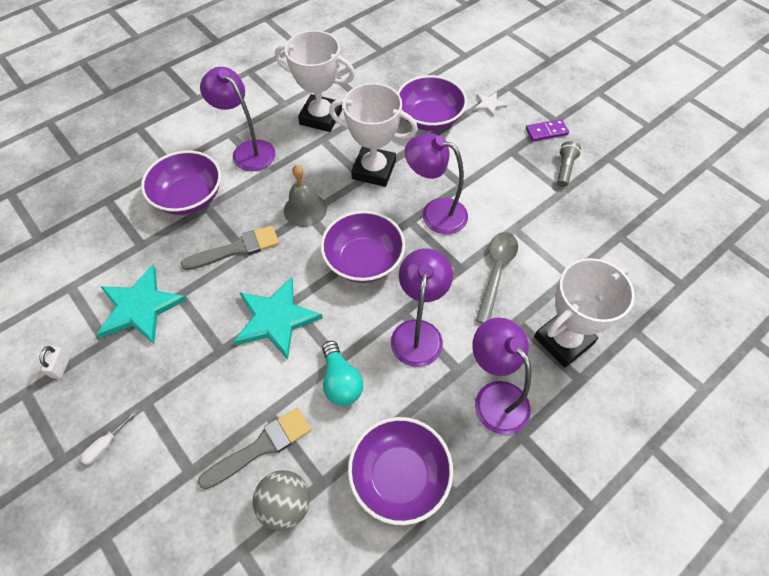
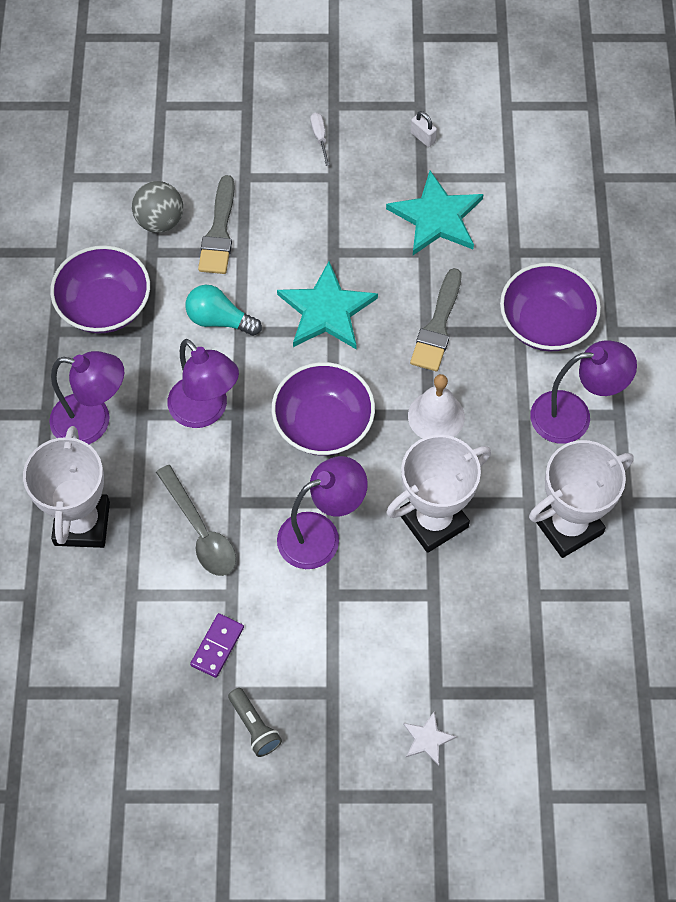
camera: 130 degrees right, 5 degrees up
(305, 209) = (436, 416): grey bell -> white bell
(429, 118) = (463, 646): purple bowl -> none
(546, 132) = (325, 764): purple domino -> purple domino (217, 646)

